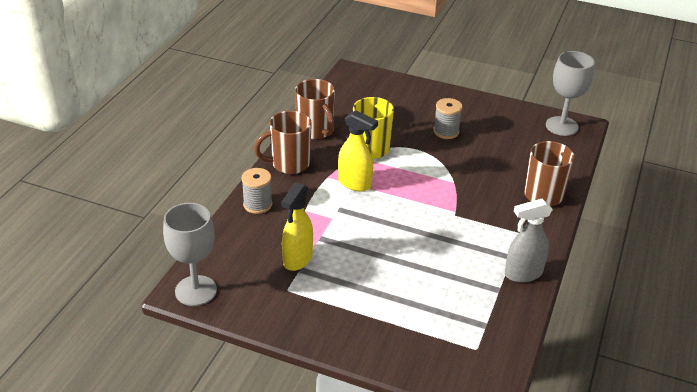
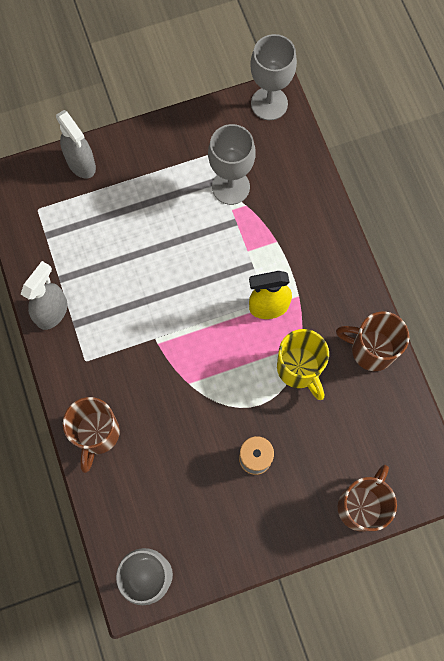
camera: 140 degrees right, 35 degrees up
(257, 204) = (318, 216): grey spool -> none
(289, 164) = (345, 284): brown mug -> brown mug (361, 506)
(297, 259) = (230, 187): yellow spray bottle -> grey goblet
(404, 356) = (81, 164): none -> grey spray bottle

